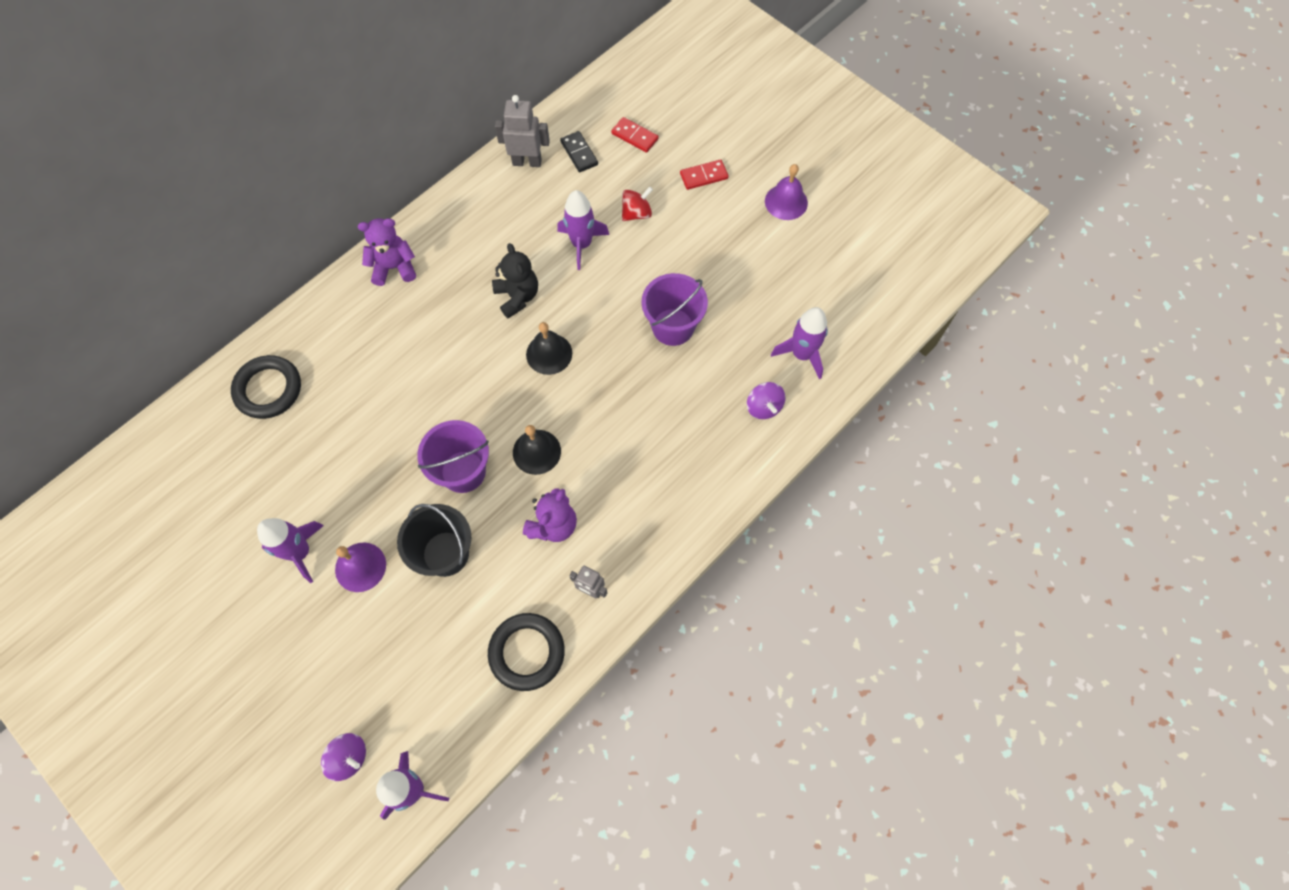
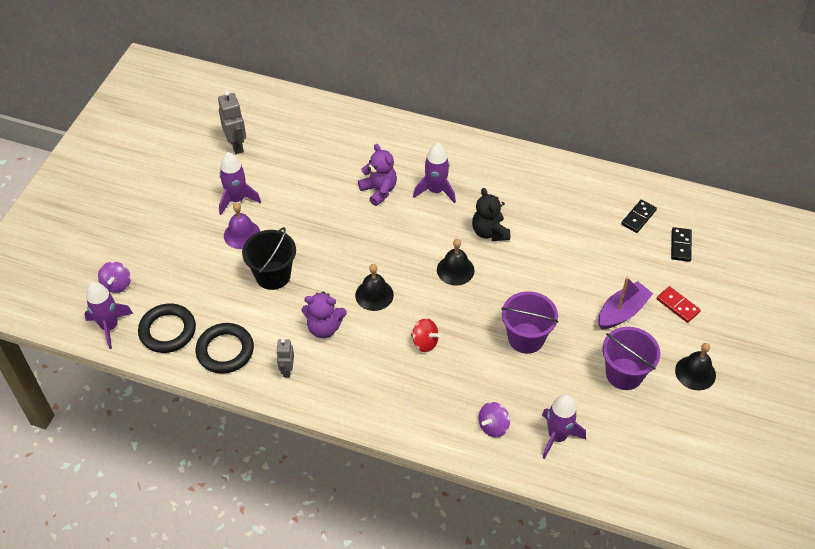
camera: 65 degrees right, 15 degrees down
(268, 389) = (338, 132): black ring -> black ring (167, 331)
(394, 267) = (467, 154): purple teddy bear -> purple teddy bear (379, 190)
(463, 471) = (336, 259): purple bucket -> purple bucket (624, 374)
(517, 297) = (489, 232): black teddy bear -> black teddy bear turned 120 degrees clockwise
(527, 162) = (607, 189): grey robot -> grey robot (236, 145)
(582, 244) = (559, 252): purple rocket -> purple rocket (436, 191)
(634, 136) = (680, 245): red domino -> black domino
(636, 213) = (610, 275): red spinning top -> red spinning top (425, 342)
(686, 226) = (622, 312): none -> purple boat
(786, 202) = (695, 373): purple bell -> black bell

